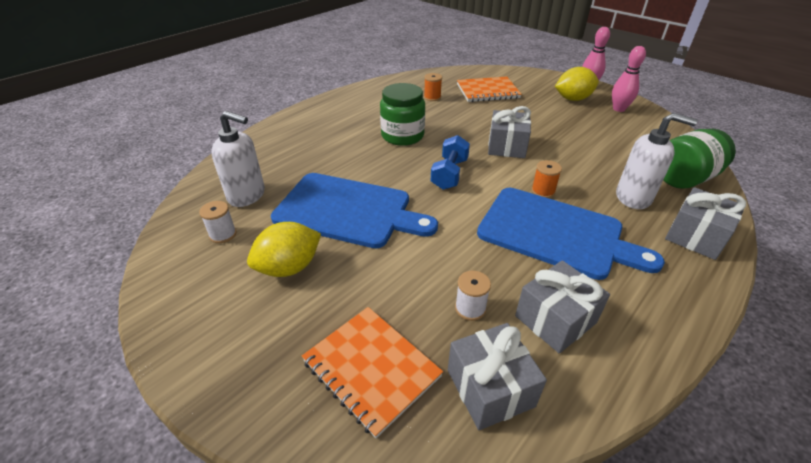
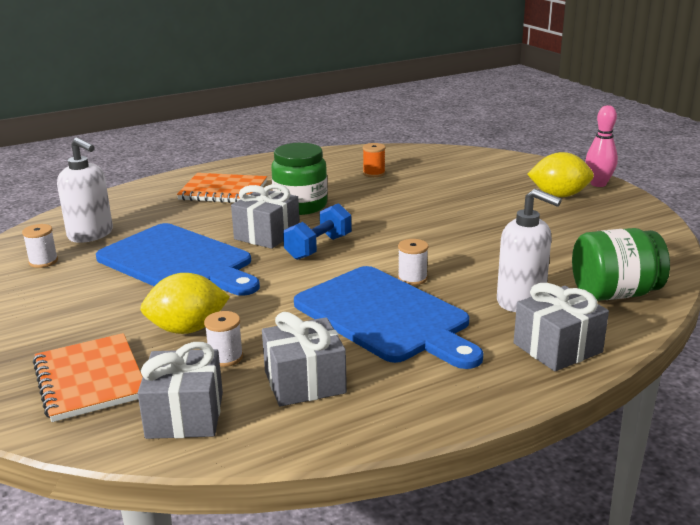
camera: 20 degrees right, 15 degrees down
(289, 267) = (82, 296): yellow lemon -> yellow lemon (187, 329)
(487, 91) = (451, 175): orange notebook -> orange notebook (223, 191)
(507, 146) = (415, 231): grey gift -> grey gift (267, 235)
(543, 191) = (412, 278): orange spool -> white spool
(618, 109) = (612, 213): pink bowling pin -> none

